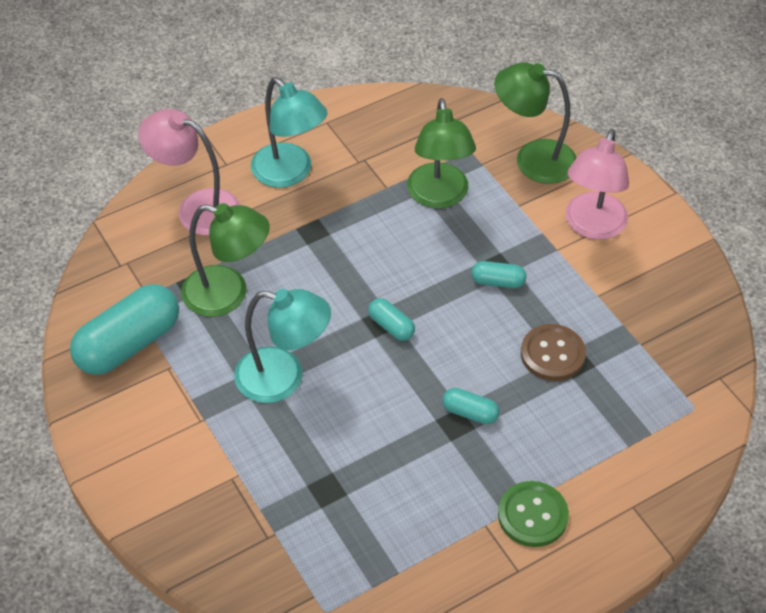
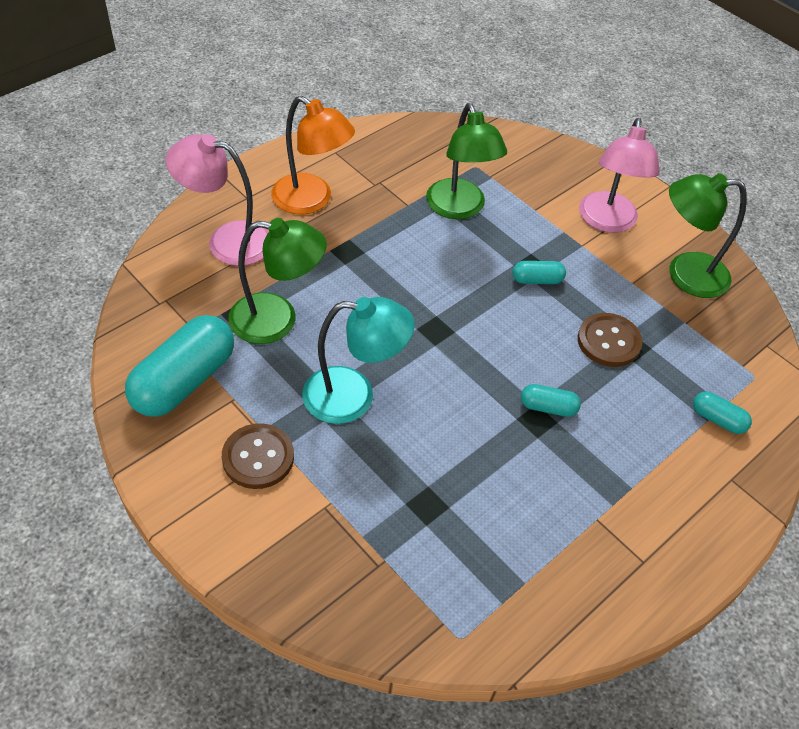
camera: 15 degrees left, 0 degrees up
(181, 424) = (258, 457): none -> brown button
(290, 173) = (311, 200): turquoise lamp -> orange lamp
(391, 326) = (447, 333): turquoise capsule -> turquoise capsule (717, 419)
(532, 515) = (640, 502): green button -> none
(533, 159) = (535, 168): green lamp -> green lamp (685, 274)

